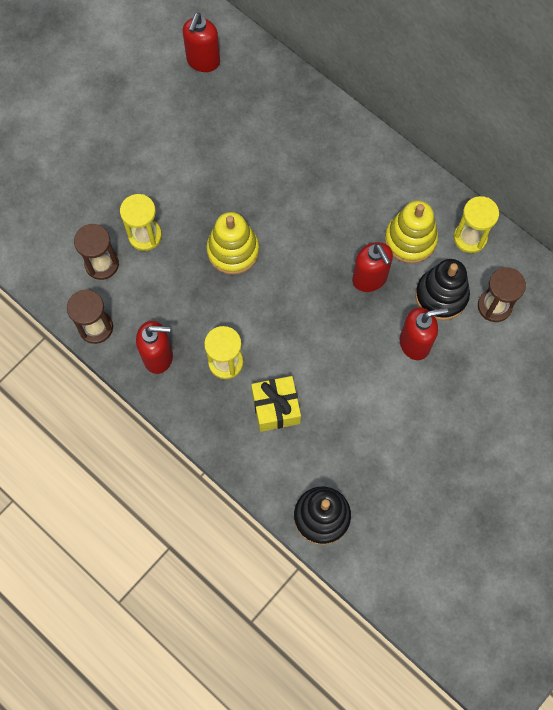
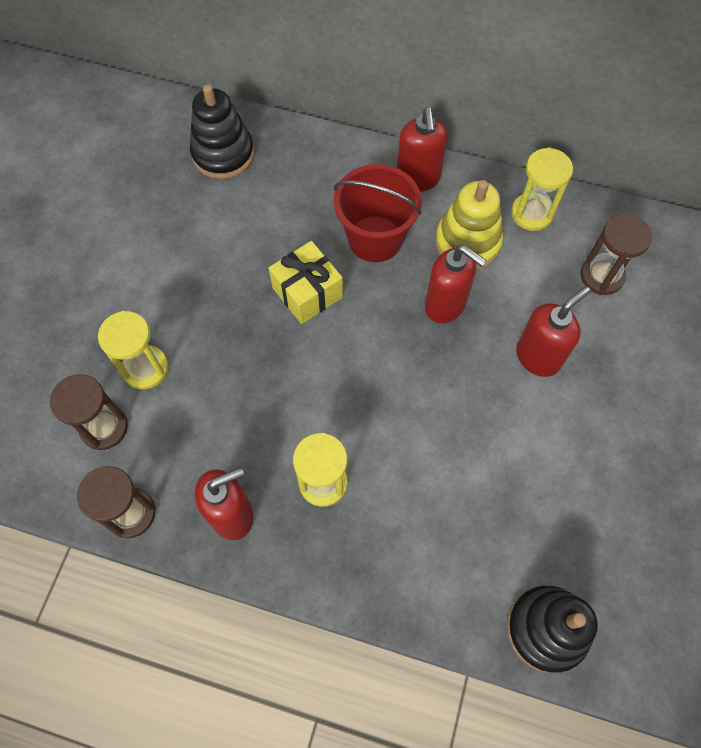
camera: 25 degrees left, 5 degrees down
(203, 61) = (128, 143): red soap dispenser -> red soap dispenser (418, 179)
(233, 251) = (265, 341): yellow stacking toy -> none
(276, 408) = (415, 512): yellow gift -> yellow gift (307, 292)
(345, 209) = (375, 239): none -> red bucket
(441, 296) = (537, 290): black stacking toy -> black stacking toy (223, 154)

